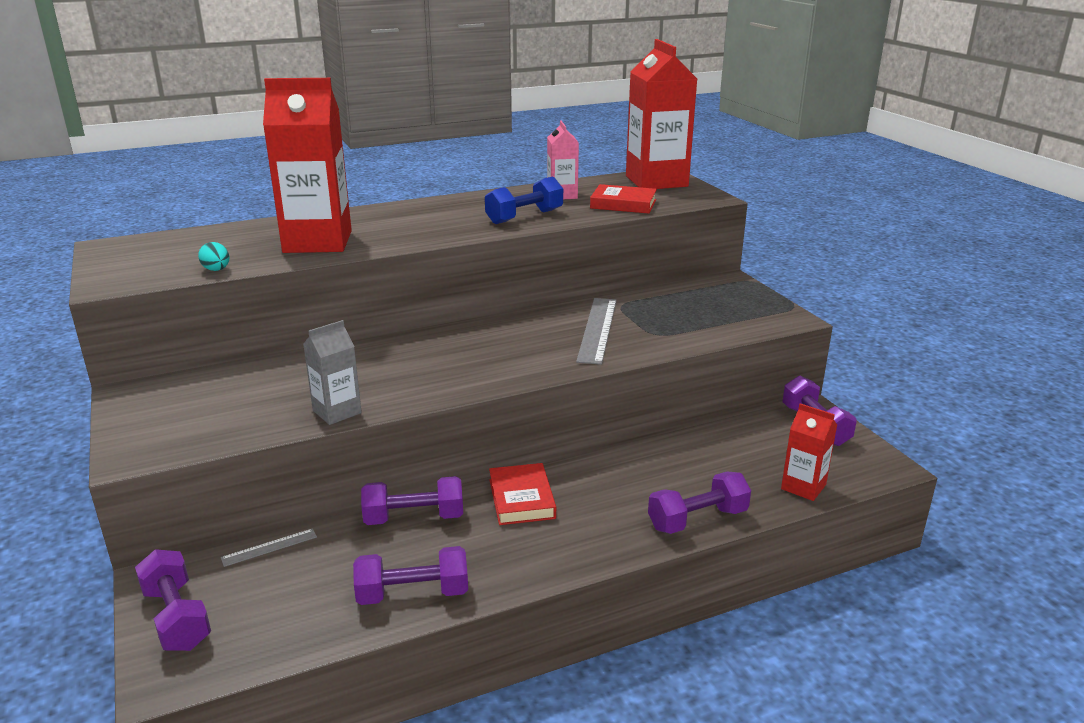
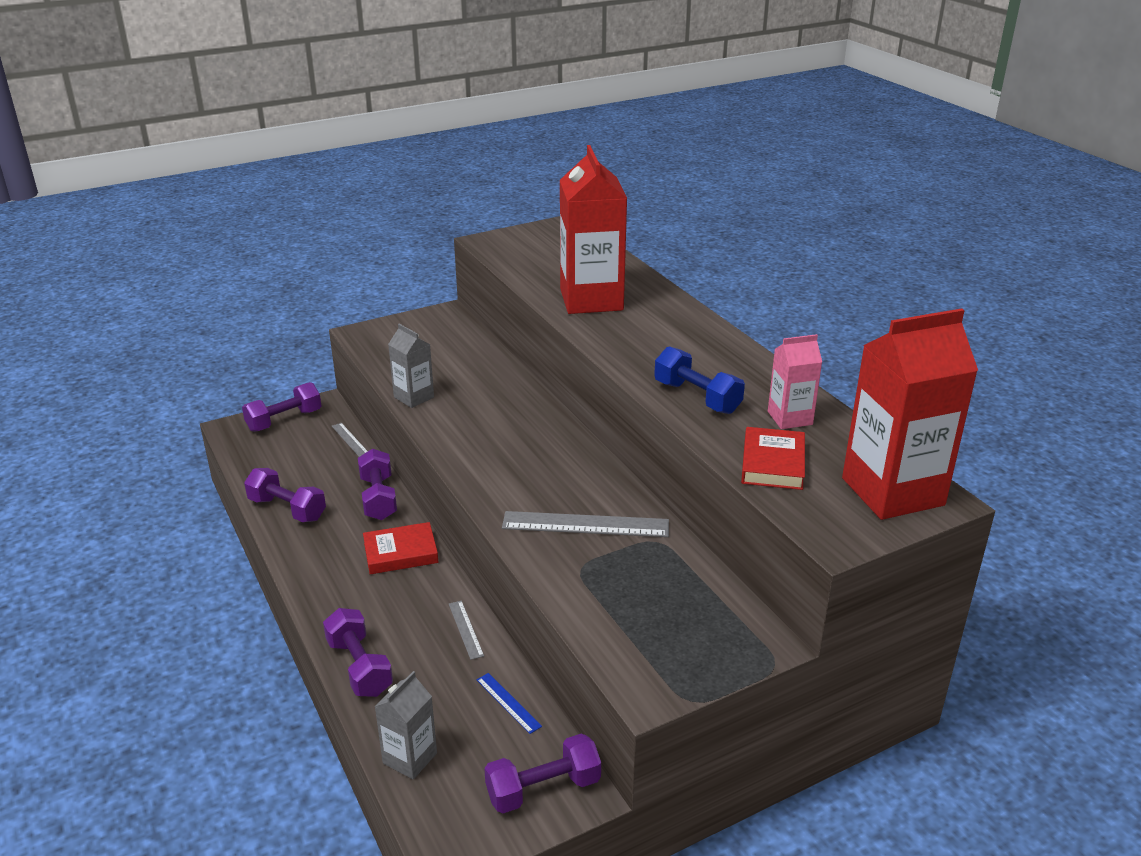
camera: 85 degrees right, 5 degrees up
(216, 270) = (518, 271): turquoise egg -> none
(413, 594) = (287, 509): purple dumbbell -> purple dumbbell turned 45 degrees counterclockwise
(642, 458) = (466, 629): none -> grey ruler
(730, 438) = (508, 703): none -> blue ruler
(803, 487) = (410, 758): red carton -> grey carton

